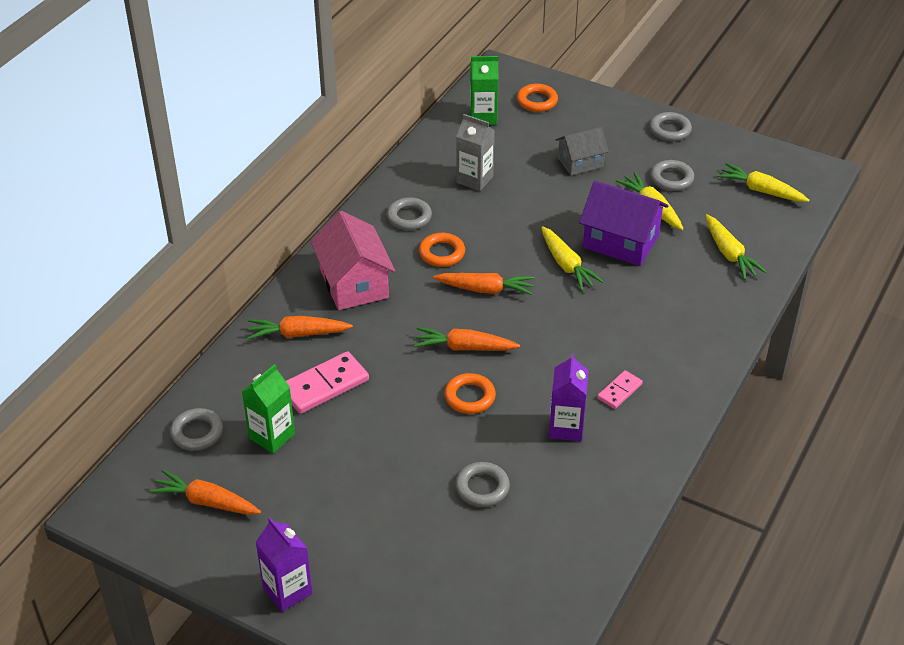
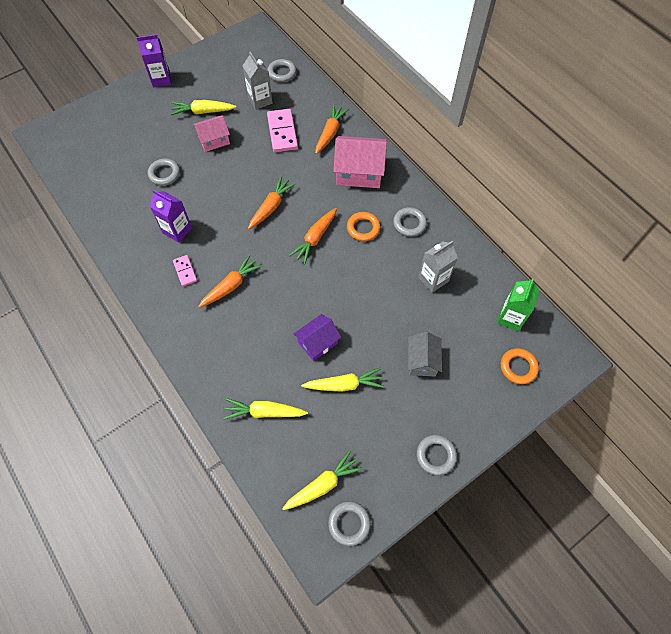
camera: 115 degrees right, 20 degrees up
(207, 501) = (234, 65): orange carrot -> orange carrot (231, 286)
(272, 436) = (260, 100): green carton -> grey carton
(383, 458) = (214, 140): none -> pink house
(469, 397) = (231, 194): orange ring -> none
(566, 265) = (312, 296): yellow carrot -> yellow carrot (203, 112)
(621, 241) = (317, 342): purple house -> purple house, size x0.62
(671, 179) = (371, 419): grey ring -> grey ring (349, 523)

